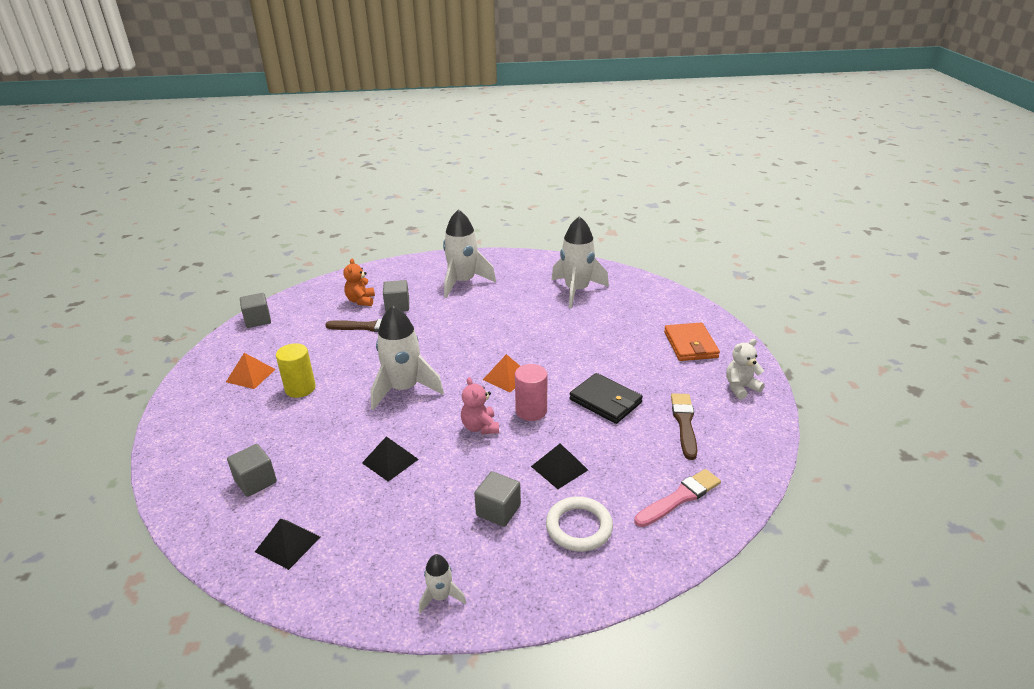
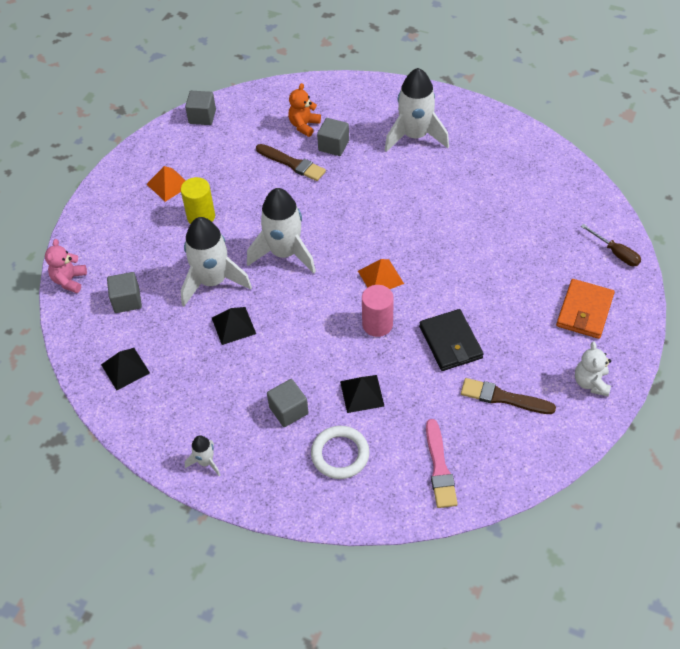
camera: 30 degrees right, 20 degrees up
(480, 427) = (323, 323): pink teddy bear -> pink teddy bear (69, 280)
(576, 291) = (522, 192): white rocket -> white rocket (213, 281)
(678, 304) = (616, 253): none -> brown screwdriver
(679, 498) = (439, 467): pink brush -> pink brush turned 90 degrees clockwise
(684, 423) = (503, 398): brown brush -> brown brush turned 105 degrees counterclockwise
(740, 387) = (591, 383): white teddy bear -> white teddy bear turned 90 degrees counterclockwise

